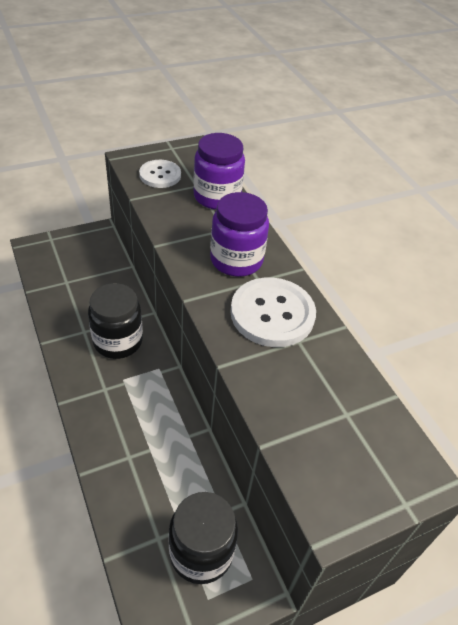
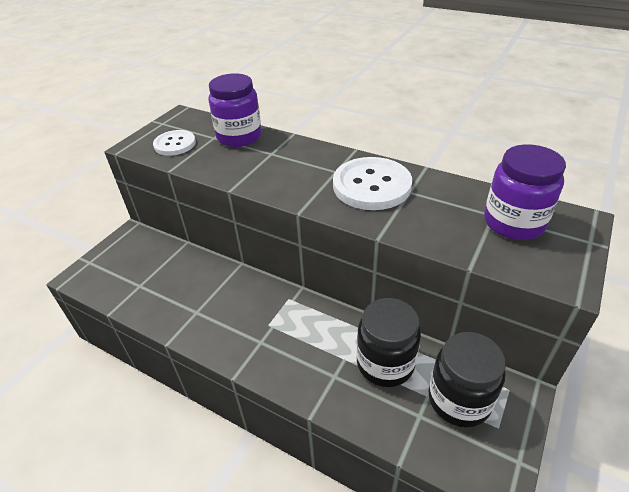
camera: 30 degrees left, 5 degrees down
(118, 341) = (234, 300): black jar -> black jar (385, 363)
(236, 260) = (304, 167): purple jar -> purple jar (513, 223)

